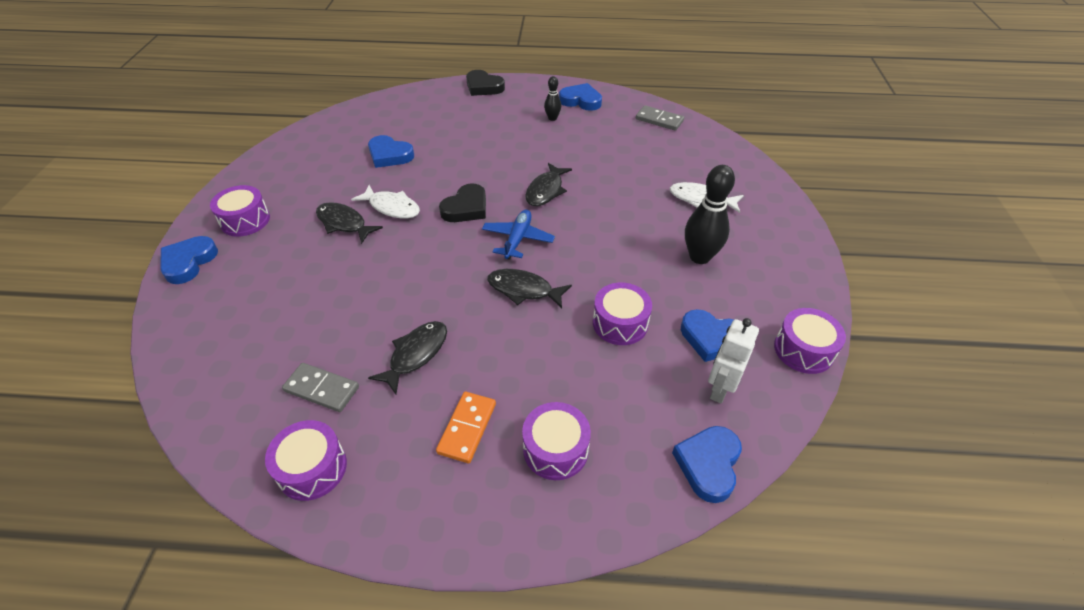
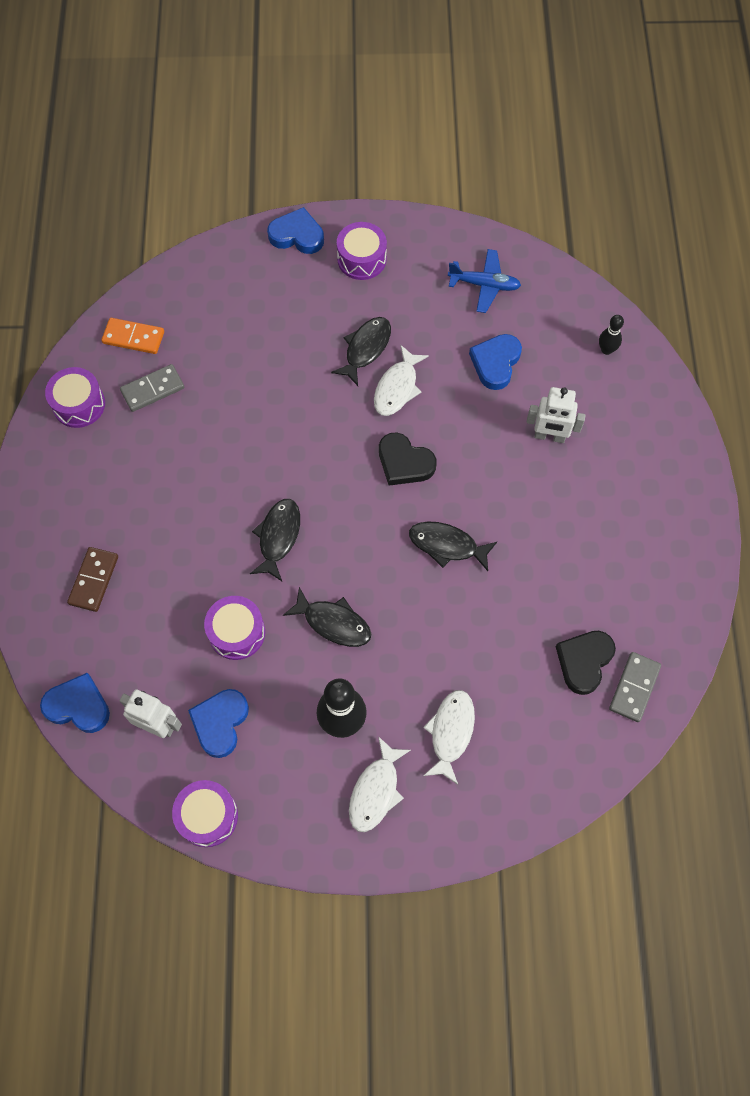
camera: 85 degrees right, 20 degrees up
(322, 389) = (153, 389): grey domino -> grey domino turned 45 degrees clockwise
(416, 354) = (191, 454): black fish -> black fish (333, 623)
(463, 136) = (549, 436): none -> white robot
(467, 428) = (114, 509): orange domino -> orange domino (133, 338)
(483, 87) = (680, 443): black heart -> black heart (584, 661)
(517, 239) = (355, 523): blue plane -> blue plane (484, 285)
(552, 118) = (612, 541): black bowling pin -> black bowling pin (606, 350)
(555, 449) = (94, 580): purple drum -> brown domino
(581, 101) = (668, 577): blue heart -> none
(755, 241) = (376, 791): none -> white fish

